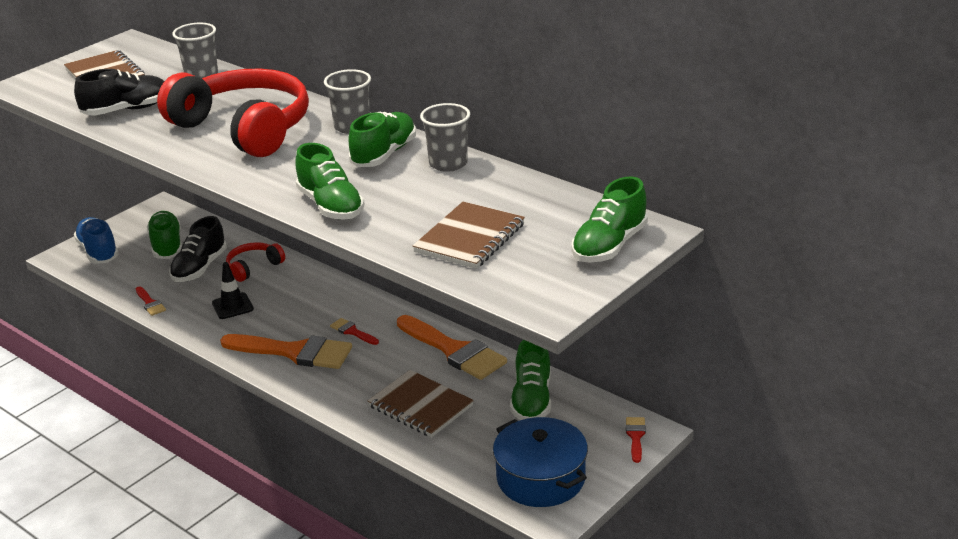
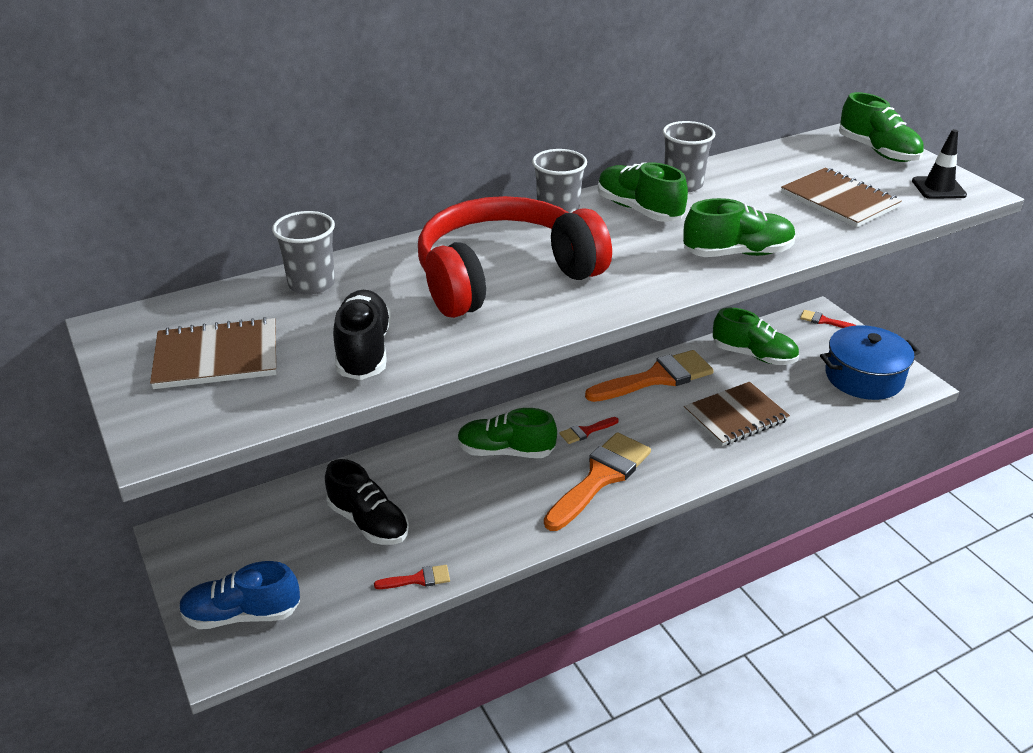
camera: 70 degrees left, 5 degrees up
(167, 246) = (288, 543): green shoe -> green shoe (506, 451)
(232, 306) = (476, 508): black traffic cone -> black traffic cone (938, 188)
(253, 267) = (403, 477): red headphones -> none

